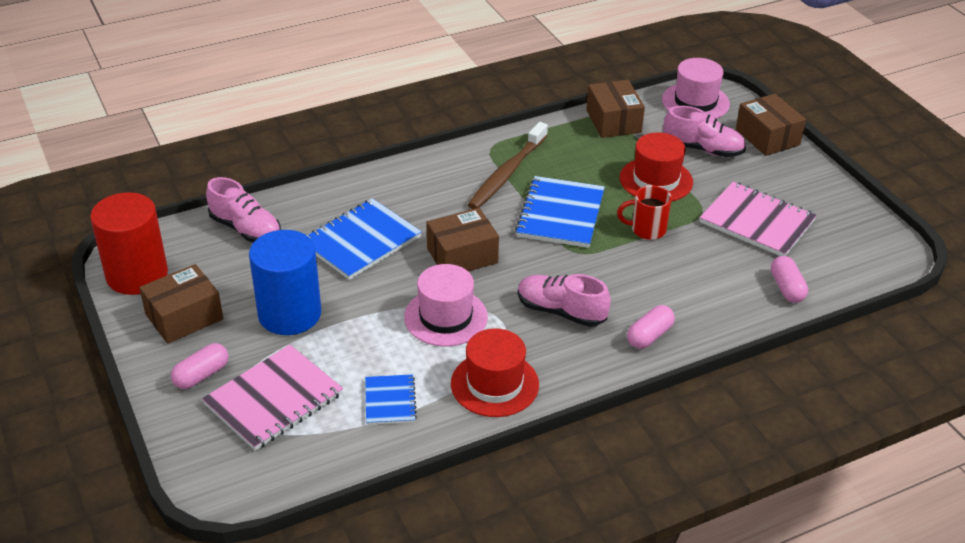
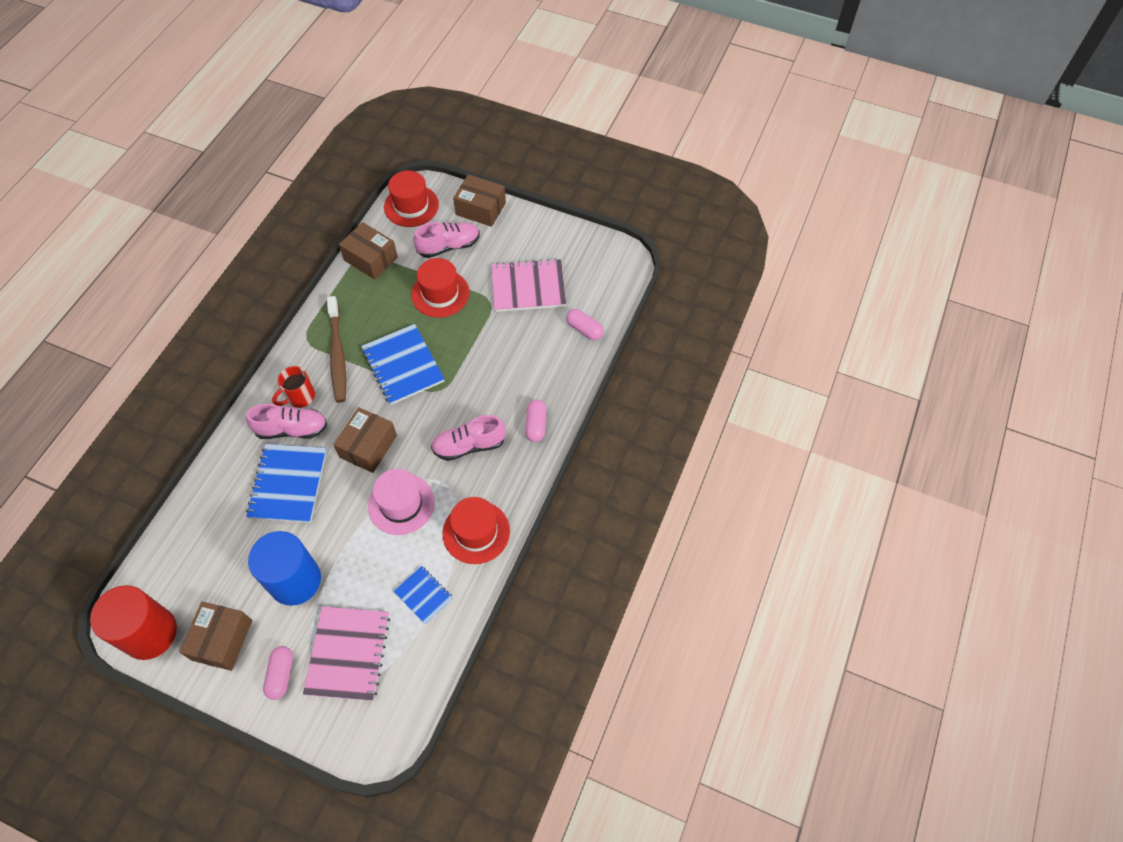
camera: 40 degrees left, 20 degrees up
(245, 229) = (194, 534): pink shoe -> pink shoe (292, 429)
(646, 230) = (468, 340): red mug -> red mug (300, 397)
(695, 102) = (411, 206): pink hat -> red hat

